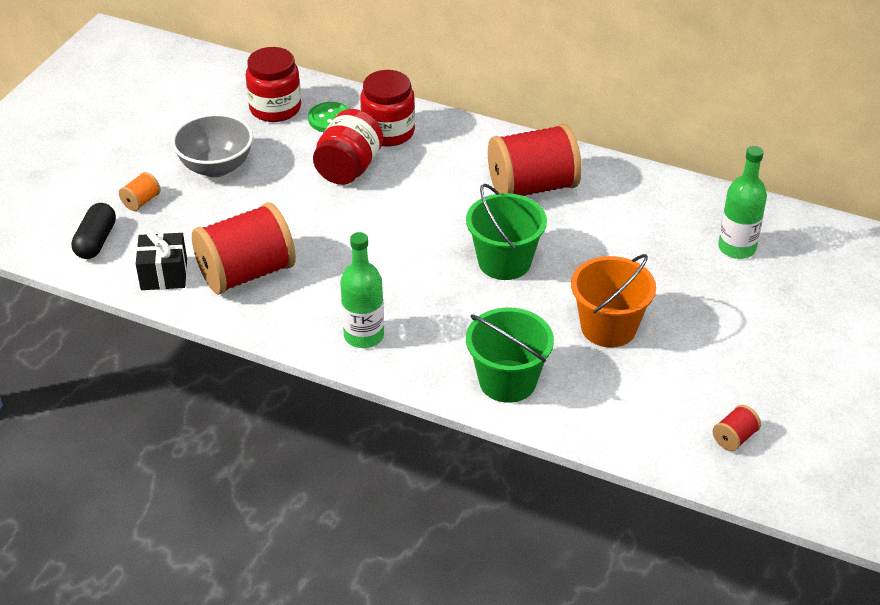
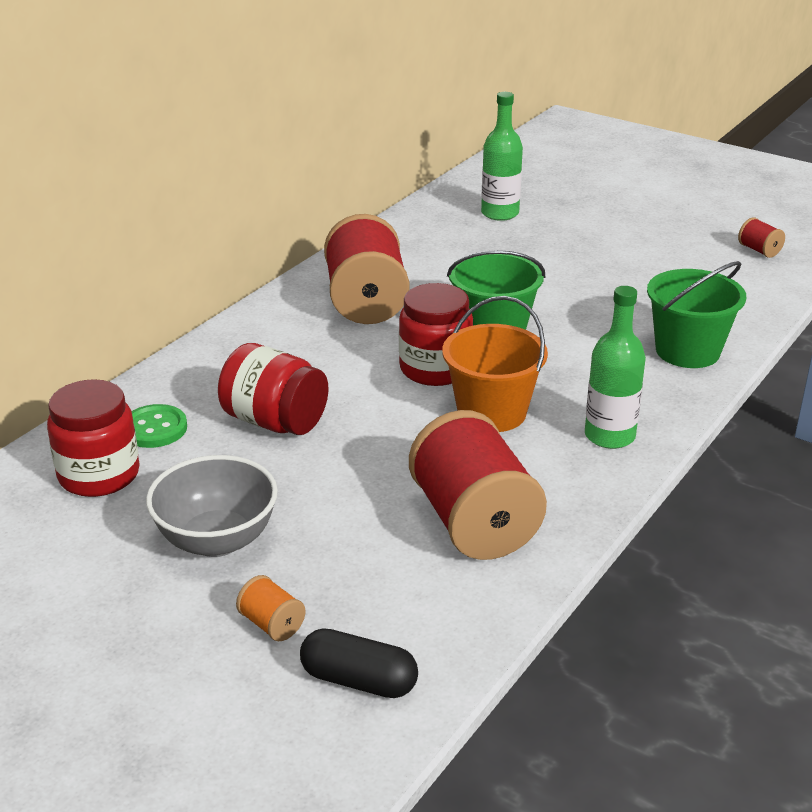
camera: 80 degrees left, 10 degrees down
(164, 274) = (460, 603): black gift -> none
(388, 132) = (211, 385): red jar -> red jar (435, 369)
(608, 327) = (608, 288): orange bucket -> orange bucket (491, 412)

